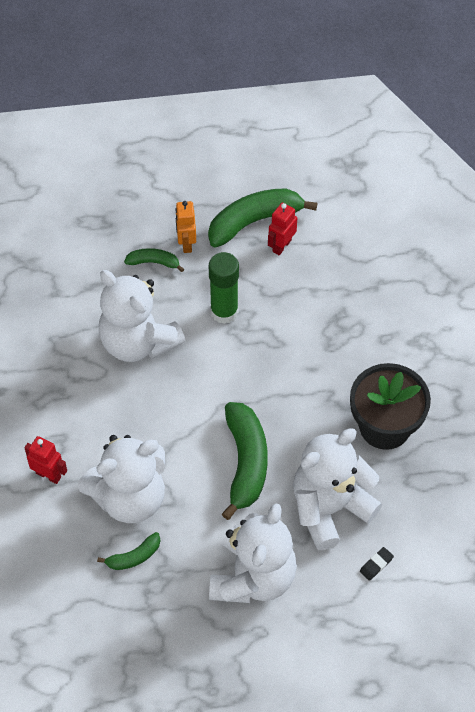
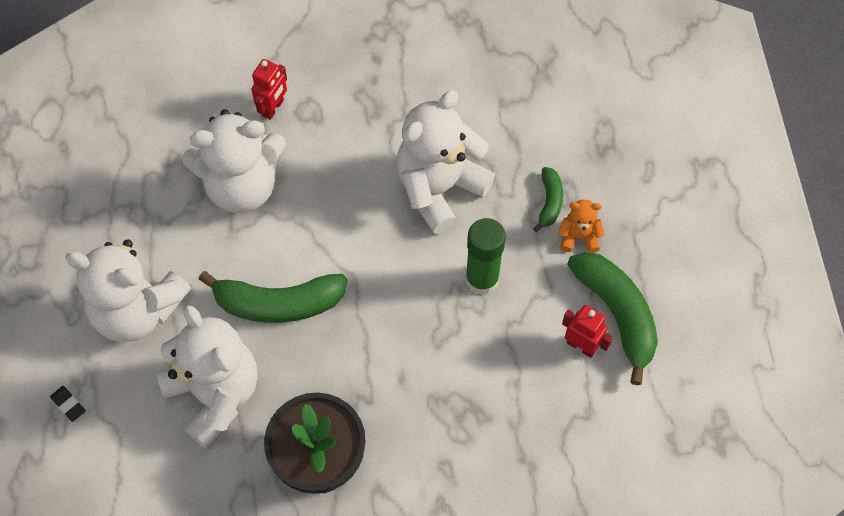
camera: 90 degrees right, 5 degrees up
(129, 497) = (242, 186): white teddy bear -> white teddy bear turned 75 degrees counterclockwise
(134, 556) = (172, 192): green banana -> none
(186, 243) = (579, 237): orange robot -> orange teddy bear
(376, 565) = (139, 443): black eraser -> black eraser (68, 404)

